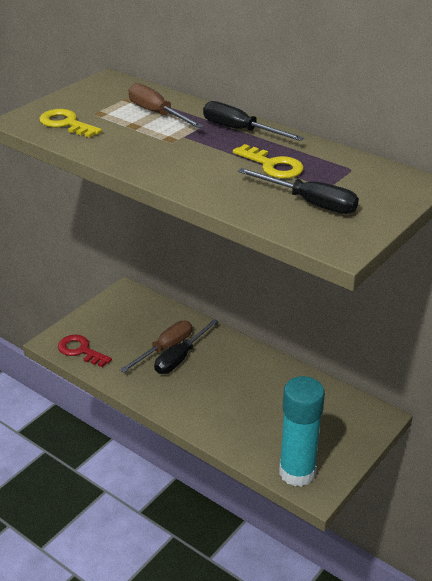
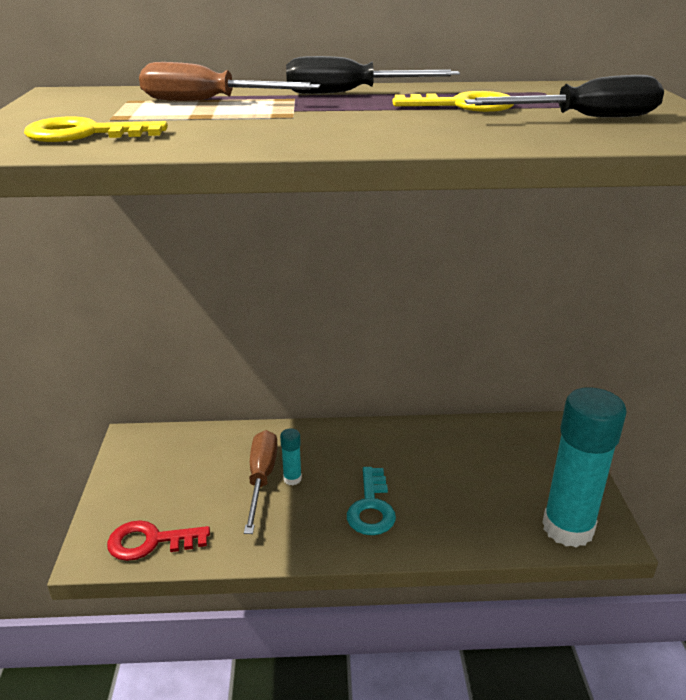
camera: 40 degrees left, 5 degrees down
(180, 357) = (292, 479): black screwdriver -> turquoise glue stick
(202, 396) = (371, 507): none -> turquoise key

